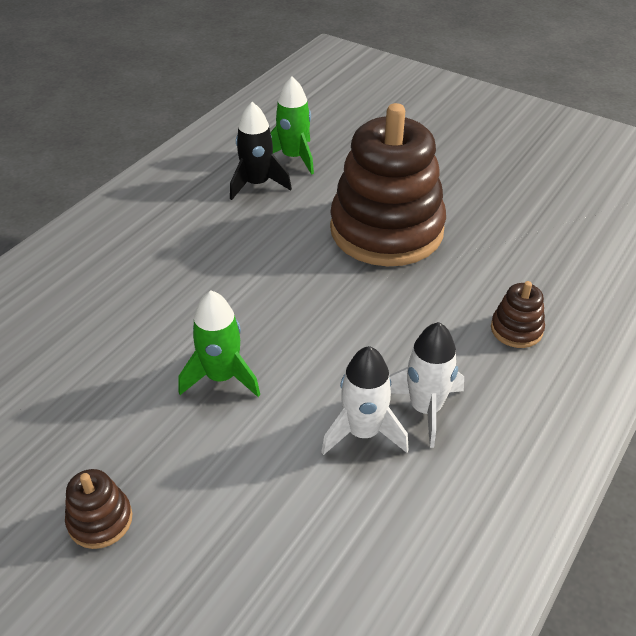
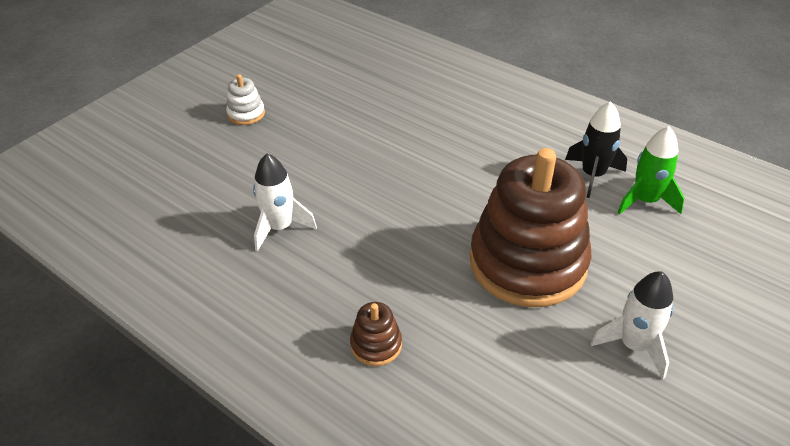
camera: 95 degrees right, 0 degrees up
(100, 520) = (246, 114): brown stacking toy -> white stacking toy
(221, 377) = (348, 157): green rocket -> none
(425, 408) = (294, 265): white rocket -> white rocket (634, 345)

